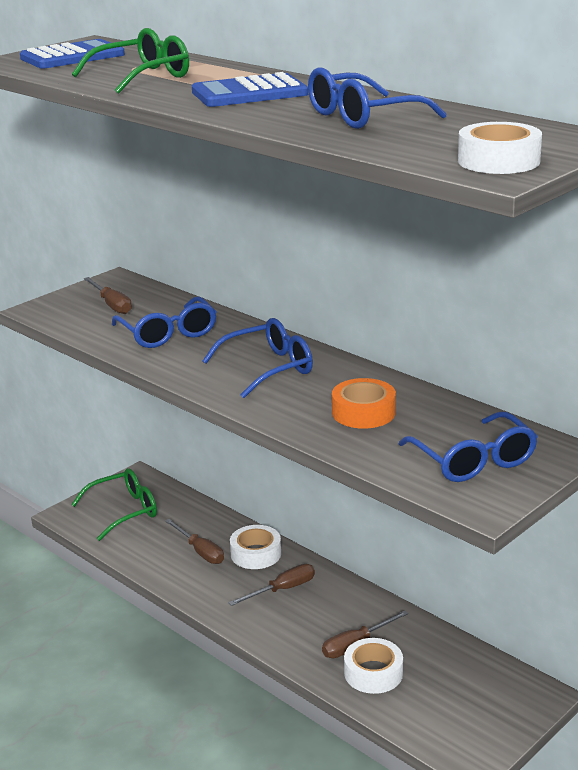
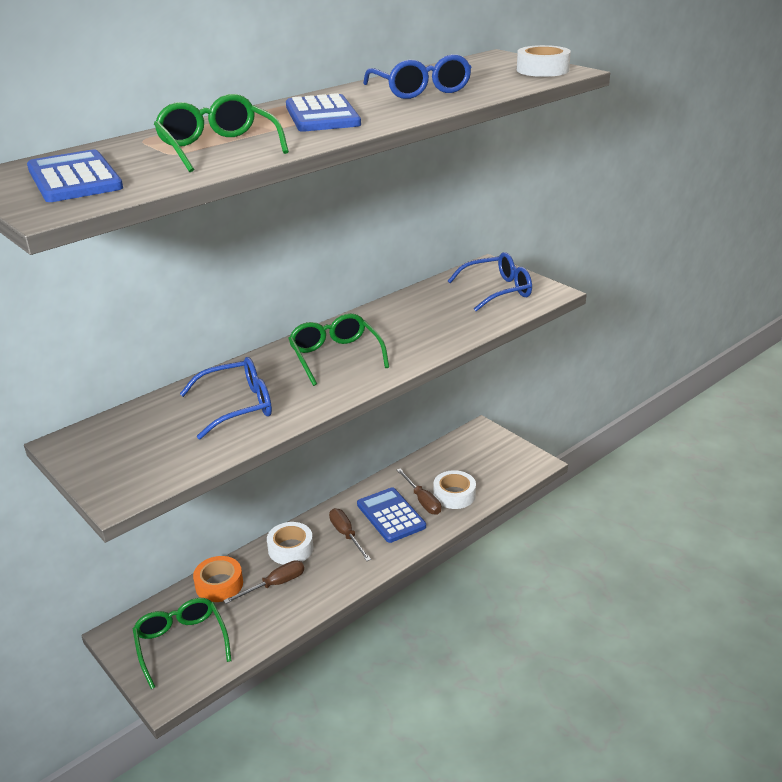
camera: 85 degrees left, 5 degrees up
(111, 305) = (141, 443): brown screwdriver -> none
(269, 368) = (335, 356): blue glasses -> green glasses
(322, 620) = (391, 516): none -> blue calculator
(363, 412) = (424, 321): orange tape -> orange tape (219, 584)

